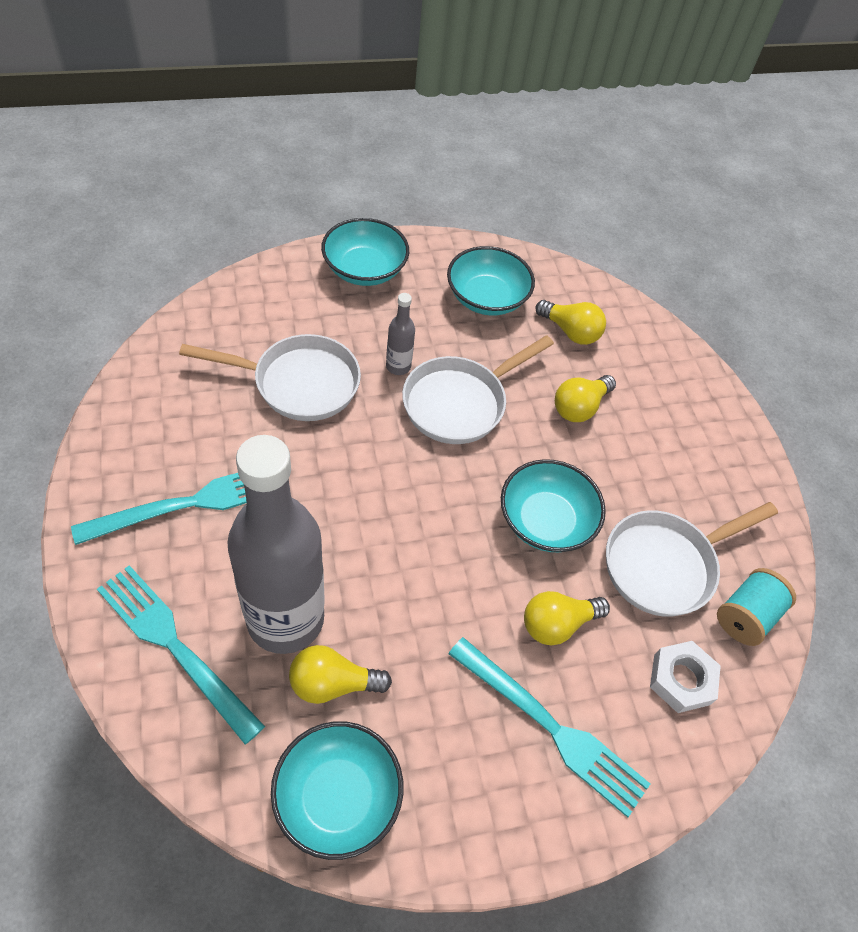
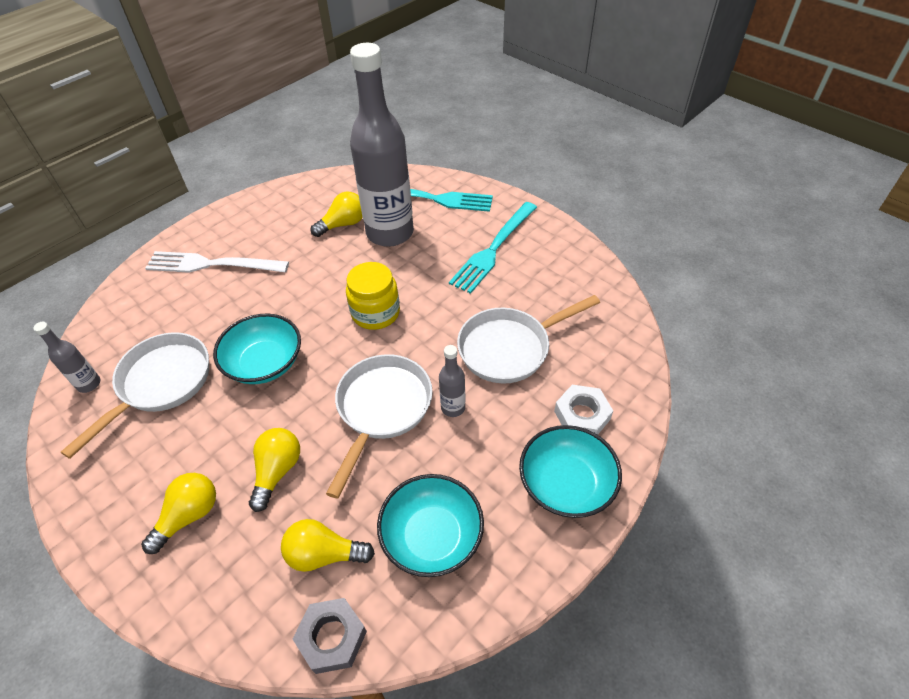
camera: 155 degrees right, 5 degrees down
(337, 796) = (309, 195): turquoise bowl -> none
(393, 506) = (375, 313): none -> yellow jar
(553, 728) = (211, 264): turquoise fork -> white fork
(557, 624) = (229, 310): yellow light bulb -> yellow light bulb (189, 516)
(589, 288) = (332, 637): none -> grey nut
(681, 679) = (134, 324): white nut -> white nut (582, 415)
(746, 616) = (89, 384): turquoise spool -> grey bottle

